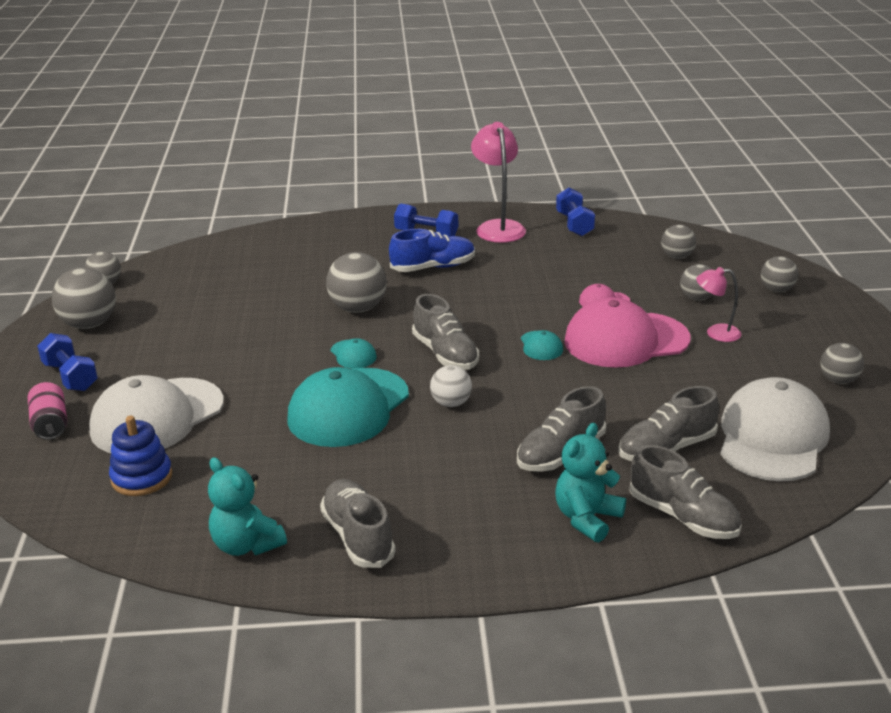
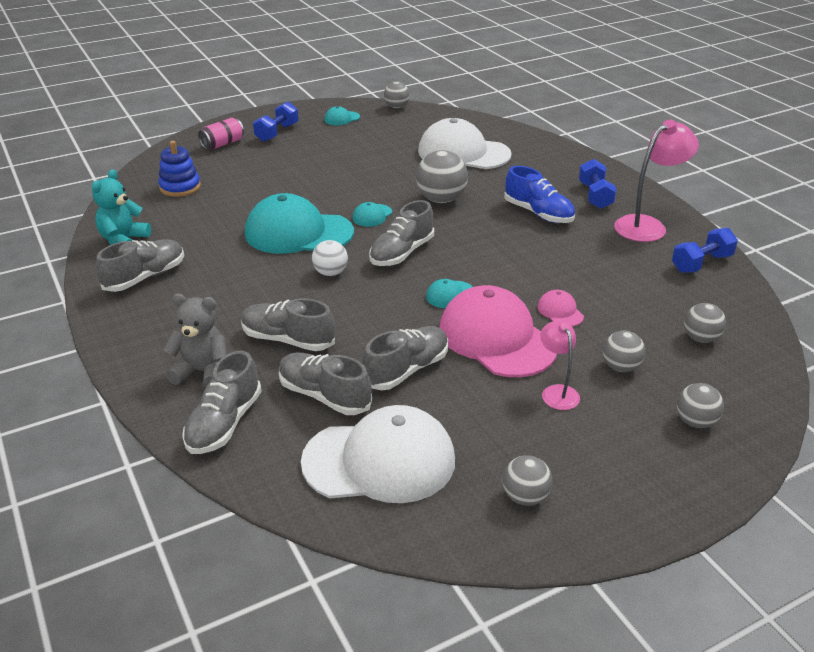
camera: 65 degrees right, 5 degrees up
(89, 324) = (341, 118): grey ball -> turquoise cap
(157, 417) = (248, 171): white cap -> white cap (463, 153)
(587, 518) = (202, 372): turquoise teddy bear -> grey teddy bear
(649, 395) = (406, 370): none -> grey shoe

